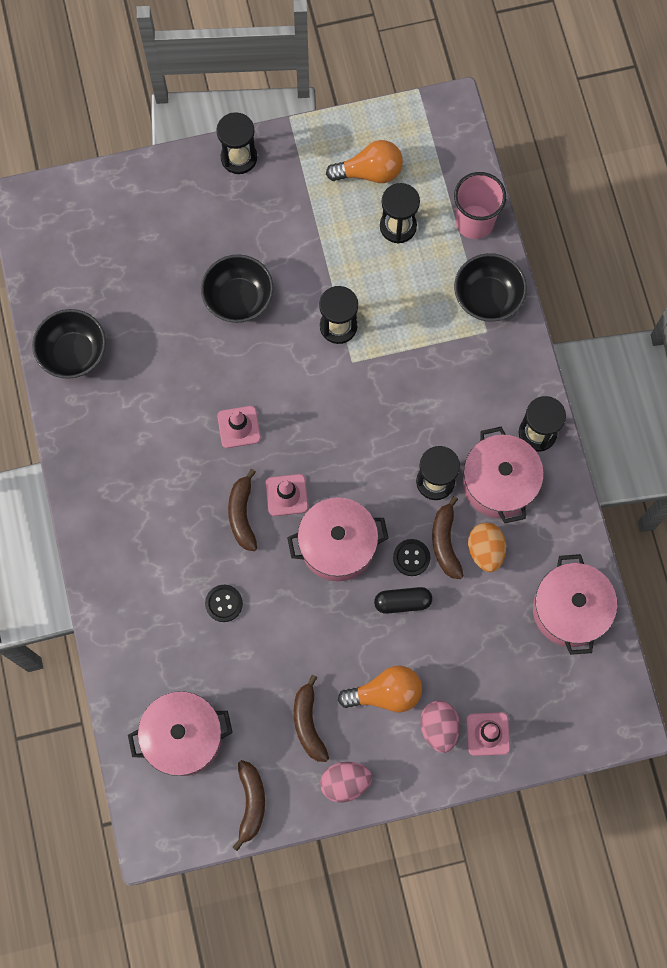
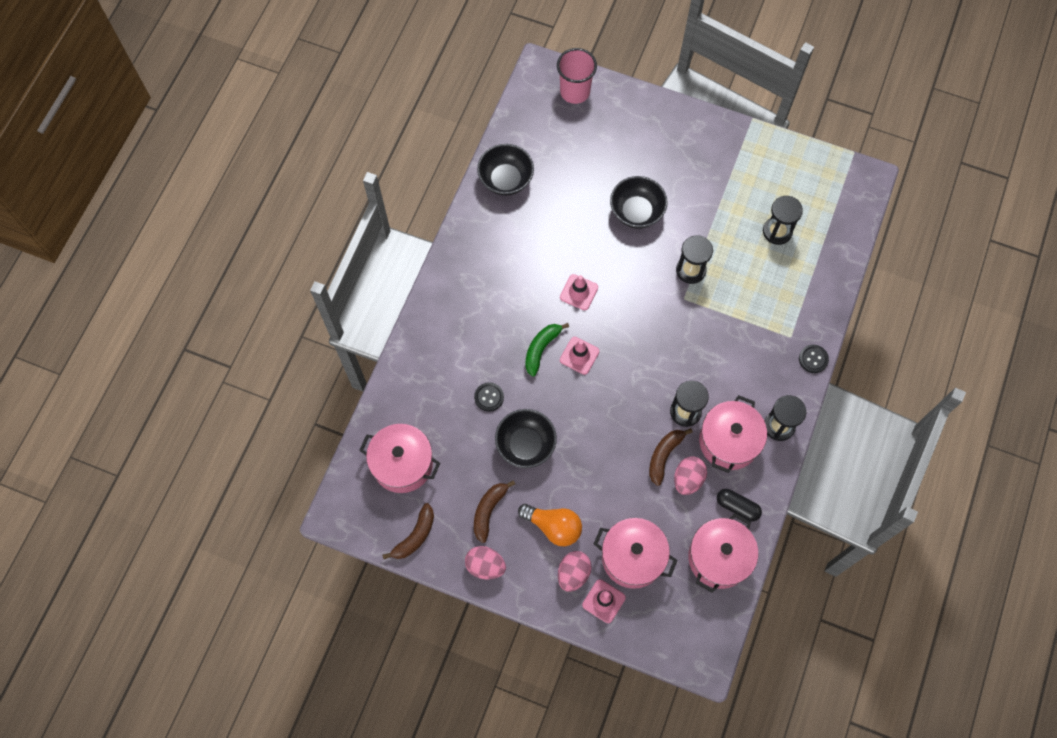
camera: 35 degrees right, 5 degrees down
(239, 158) = (700, 124): black hourglass -> none
(242, 515) = (541, 349): brown banana -> green banana
(337, 545) = (590, 410): pink pot -> pink pot (632, 557)
(369, 172) = (782, 185): orange light bulb -> none
(402, 602) = (607, 475): black capsule -> black capsule (737, 507)
(411, 558) = (634, 450): black button -> black button (813, 359)
(474, 222) = (832, 260): pink cup -> pink cup (575, 91)
(485, 550) = (688, 479): orange egg -> pink egg
(487, 298) = (807, 315): black bowl -> black bowl (525, 445)

